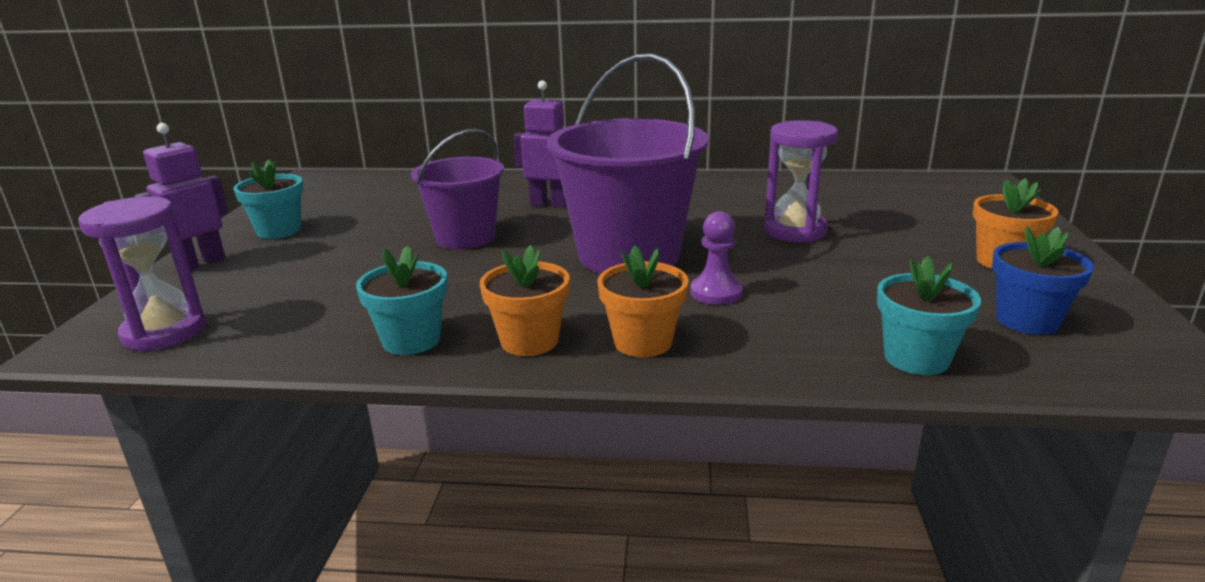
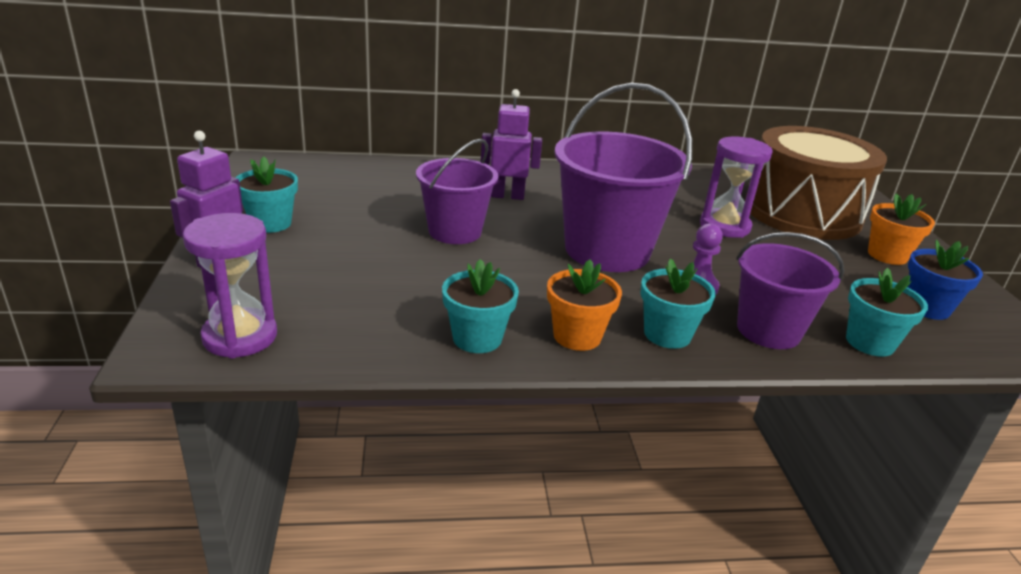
camera: 15 degrees left, 5 degrees up
(643, 342) = (667, 334): orange flower pot -> turquoise flower pot
(780, 341) = (768, 330): none -> purple bucket
(909, 217) = (802, 213): none -> brown drum

